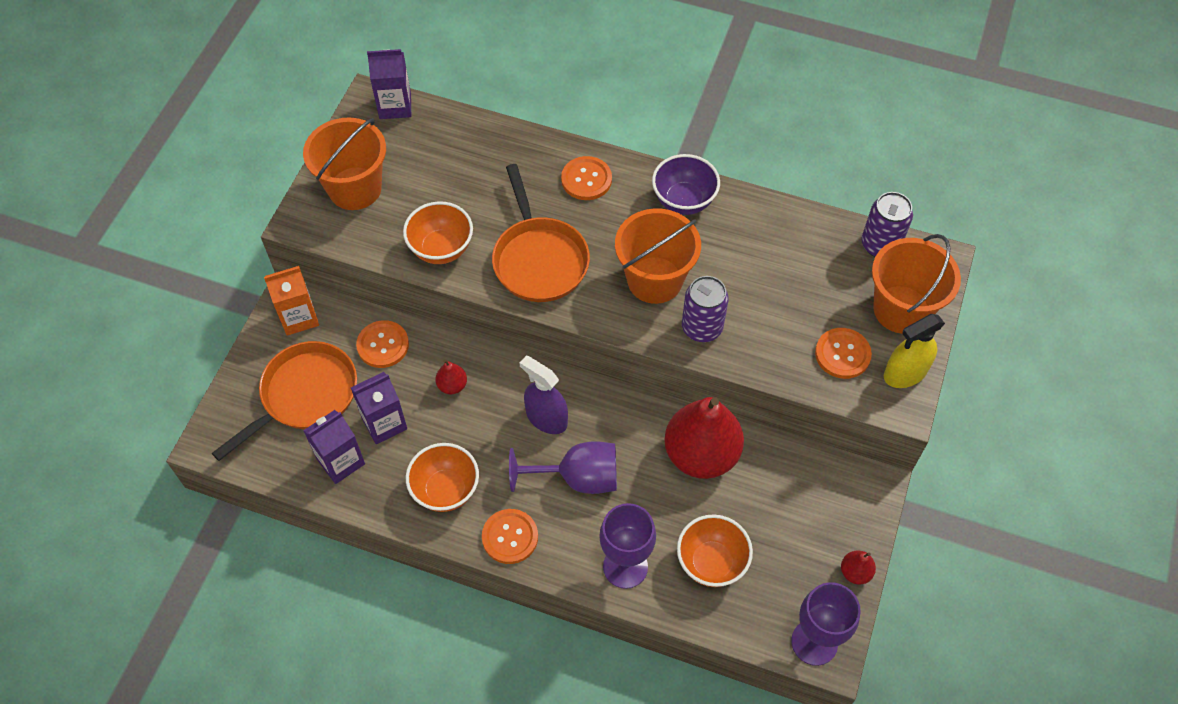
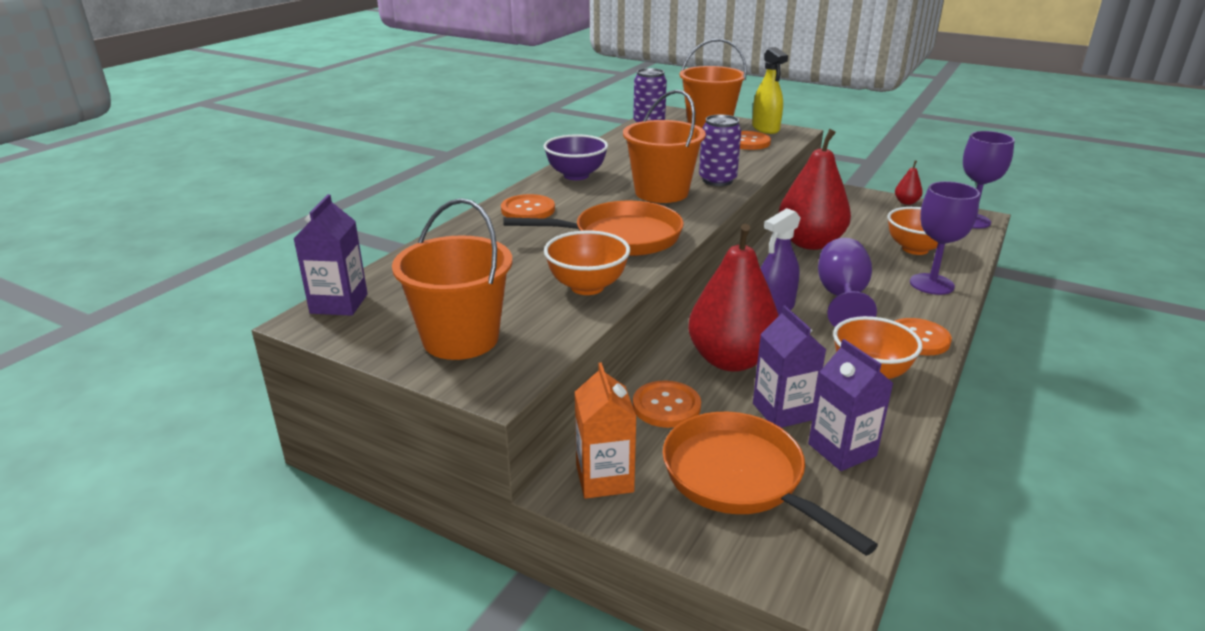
camera: 80 degrees left, 30 degrees down
(452, 385) = (730, 360): red pear -> red pear, size x2.40

